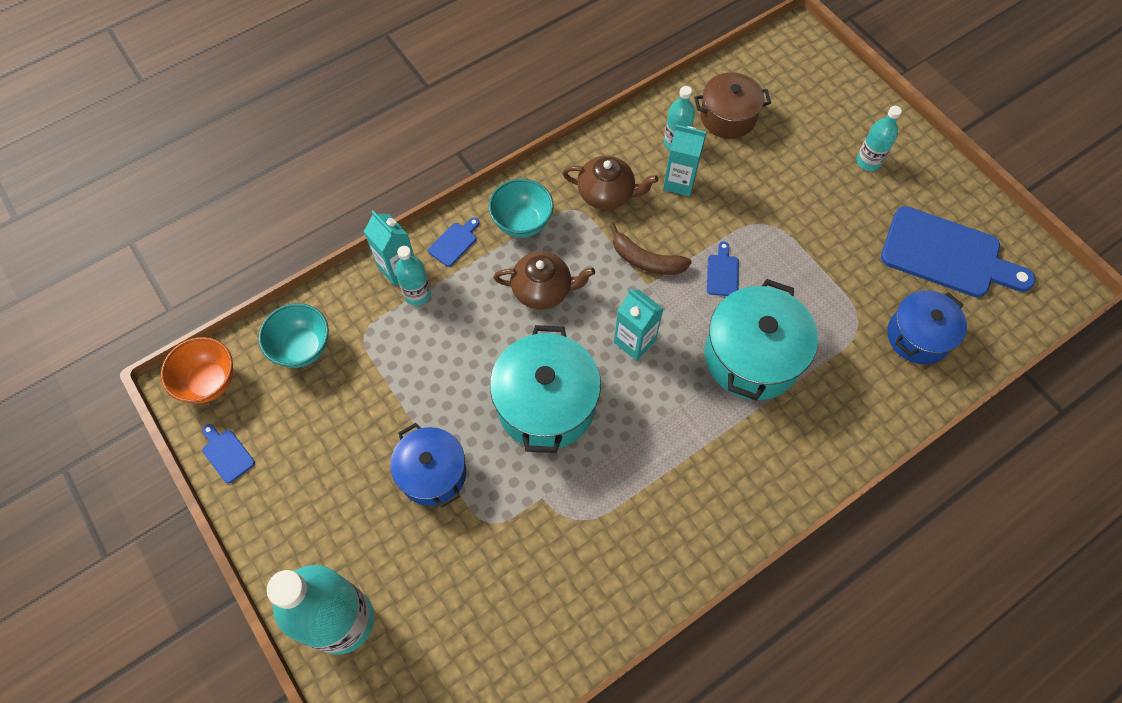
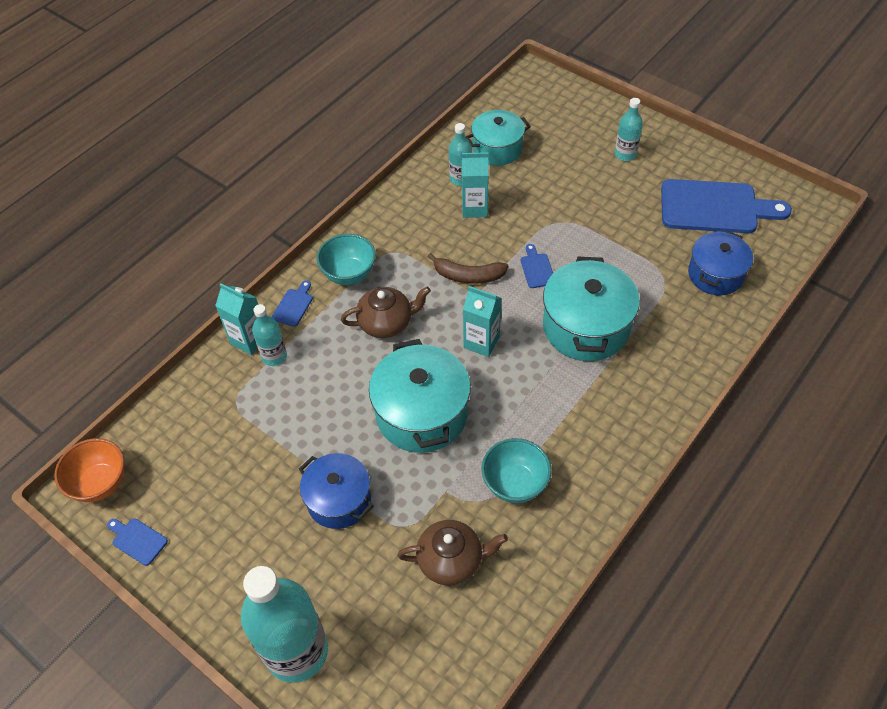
camera: 15 degrees left, 10 degrees down
(302, 348) = (181, 429): turquoise bowl -> turquoise bowl (515, 484)
(607, 194) = (416, 233): brown teapot -> brown teapot (451, 560)
(728, 117) = (497, 149): brown pot -> turquoise pot

